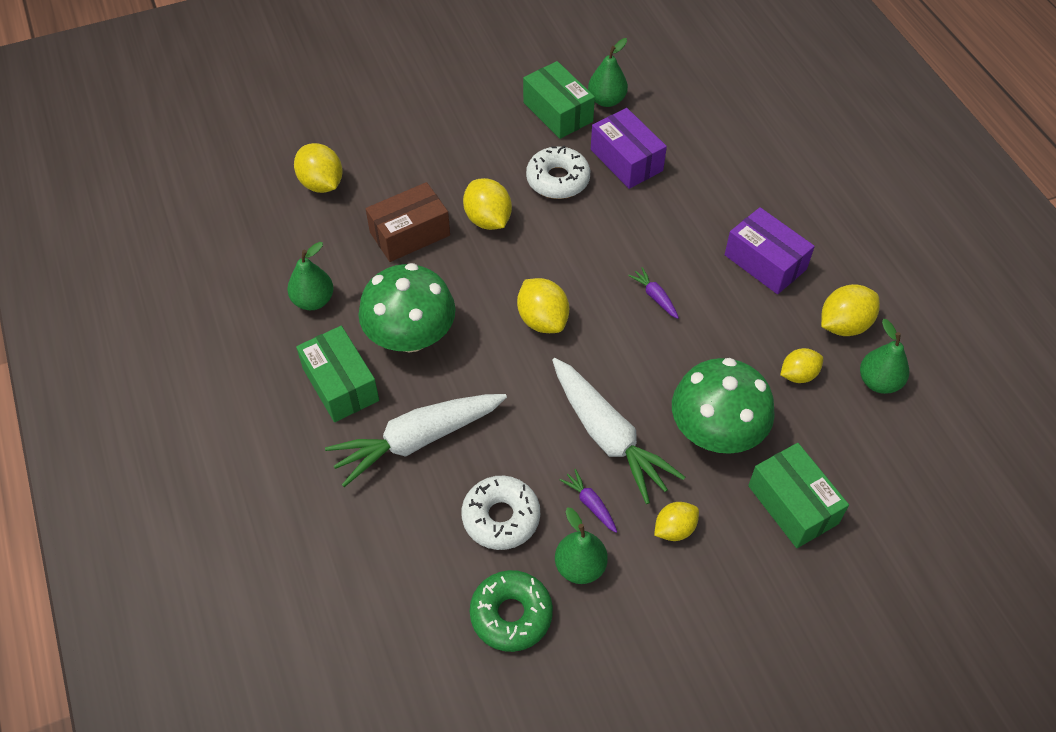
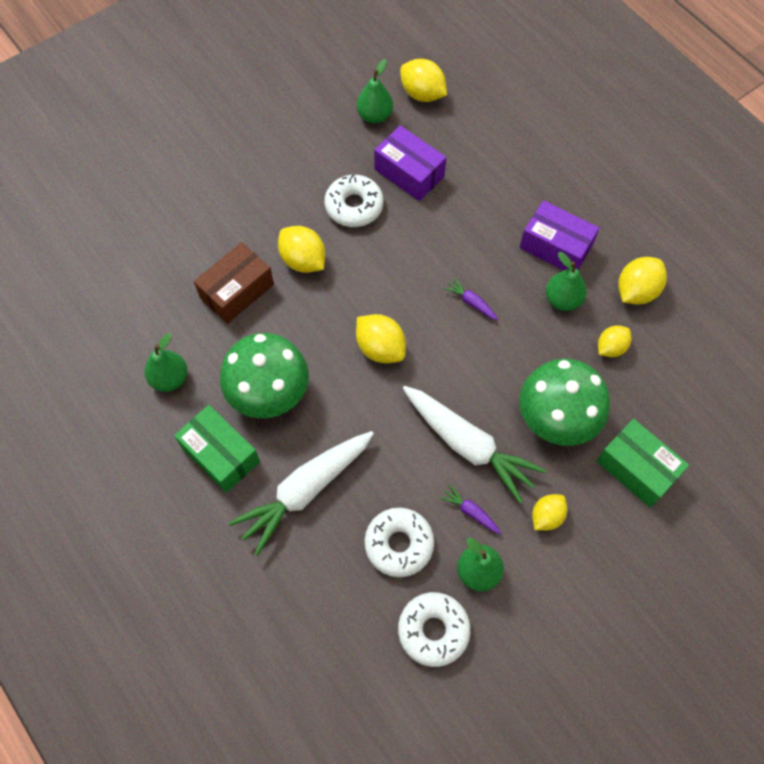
camera: 15 degrees left, 10 degrees up
(321, 184) = (140, 259): yellow lemon -> yellow lemon (422, 94)
(511, 615) = (433, 630): green donut -> white donut
(558, 112) = (334, 137): green box -> none
(879, 382) = (678, 338): green pear -> green pear (562, 300)

